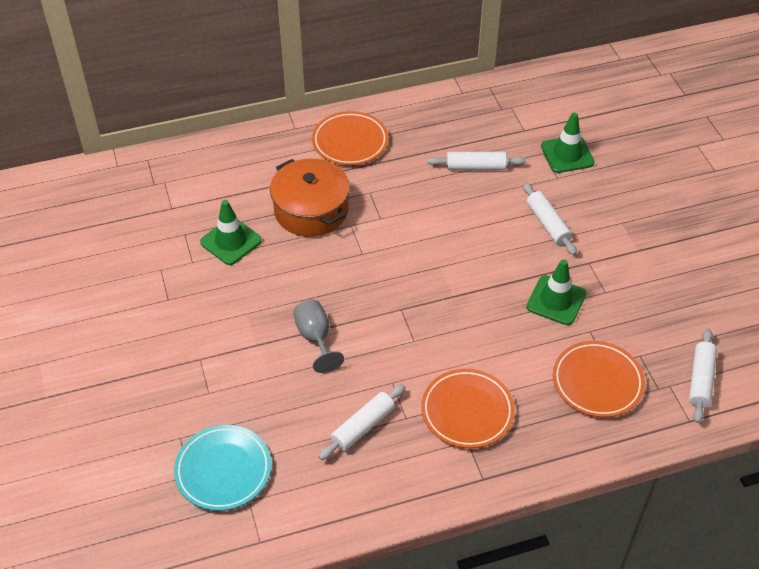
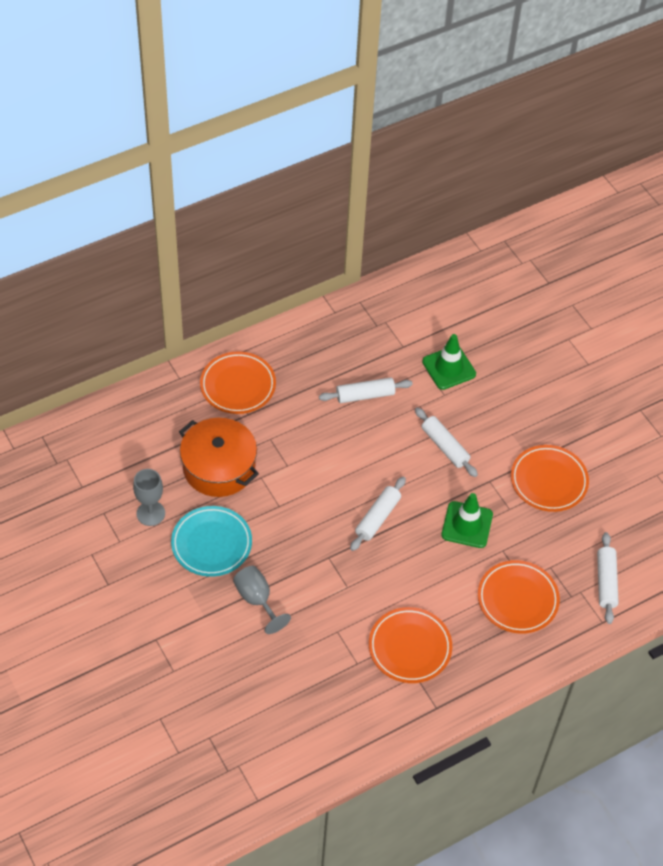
camera: 15 degrees left, 5 degrees up
(223, 470) = (208, 742): turquoise plate -> turquoise plate (211, 544)
(231, 241) = (150, 513): green traffic cone -> grey goblet
(363, 427) = (321, 678): white rolling pin -> white rolling pin (377, 518)
(653, 272) = (548, 481): none -> orange plate

